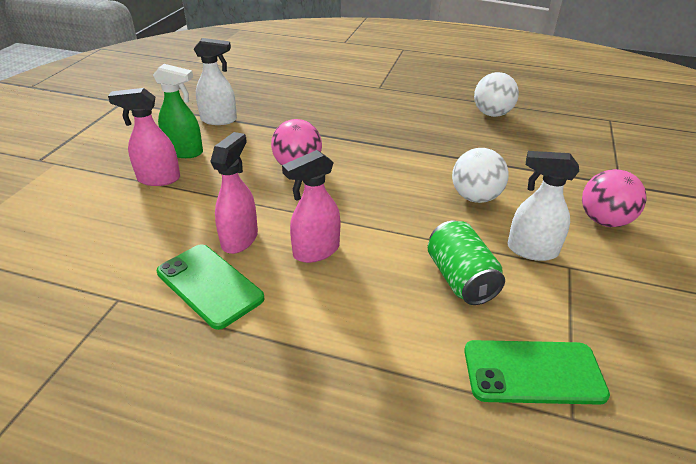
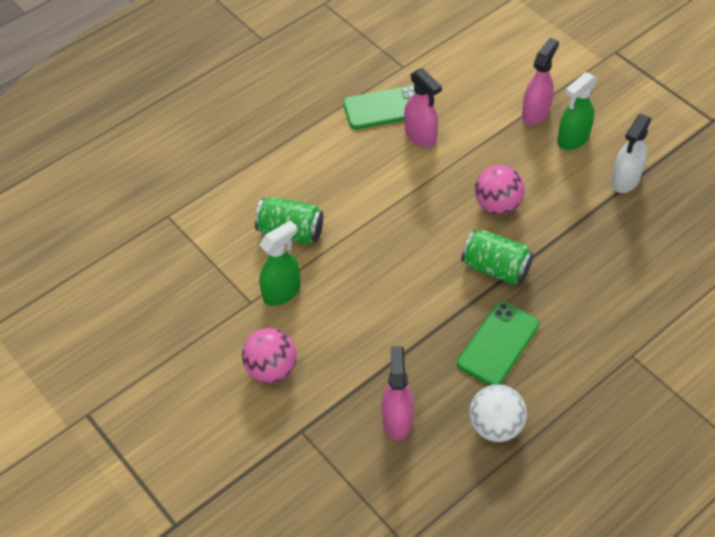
camera: 125 degrees right, 15 degrees up
(315, 251) = (377, 170): pink spray bottle -> pink spray bottle (397, 420)
(366, 148) = (495, 268): none -> green can
(475, 197) = (365, 302): white ball -> none
(531, 250) = (282, 292): white spray bottle -> green spray bottle
(533, 372) = (202, 219): green phone -> green phone (498, 344)

